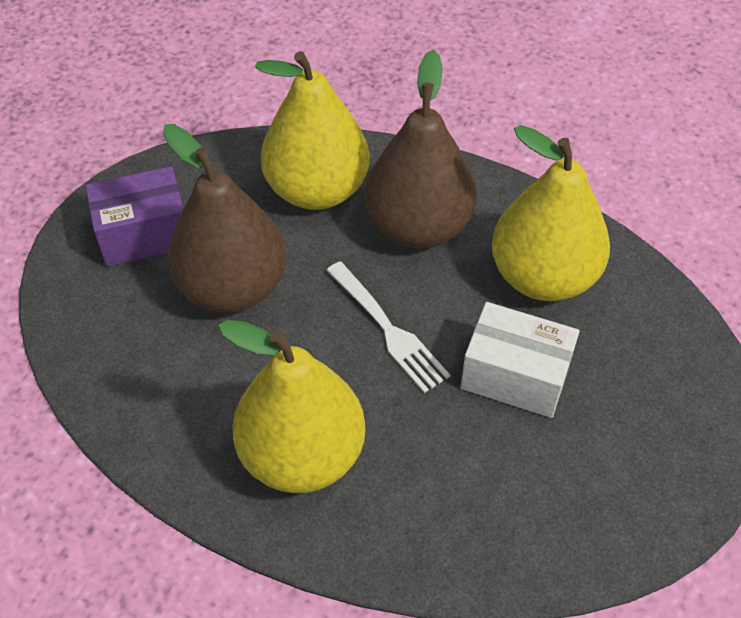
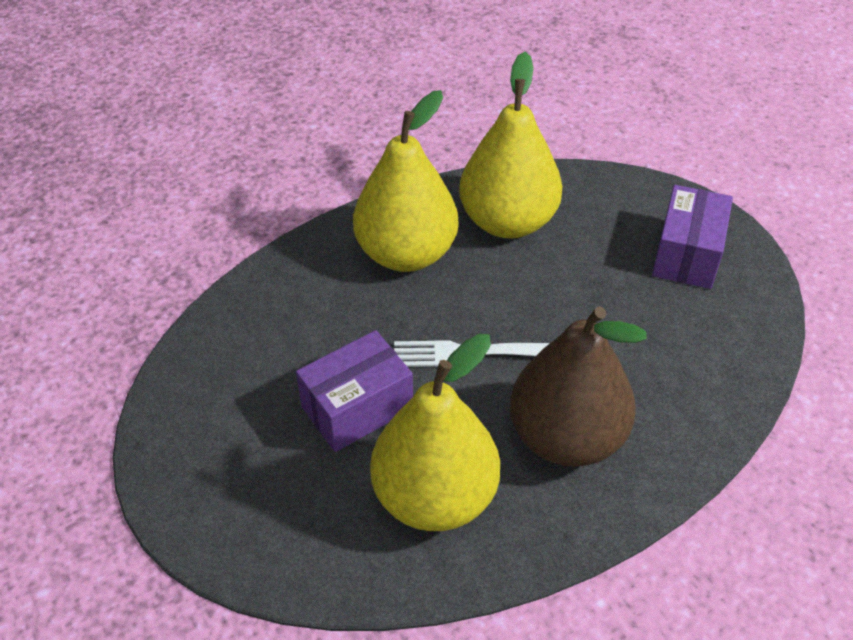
camera: 125 degrees right, 5 degrees down
(233, 287) = (589, 282): brown pear -> none
(317, 190) = (667, 387): yellow pear -> yellow pear (508, 221)
(515, 376) = (357, 408): white box -> purple box

